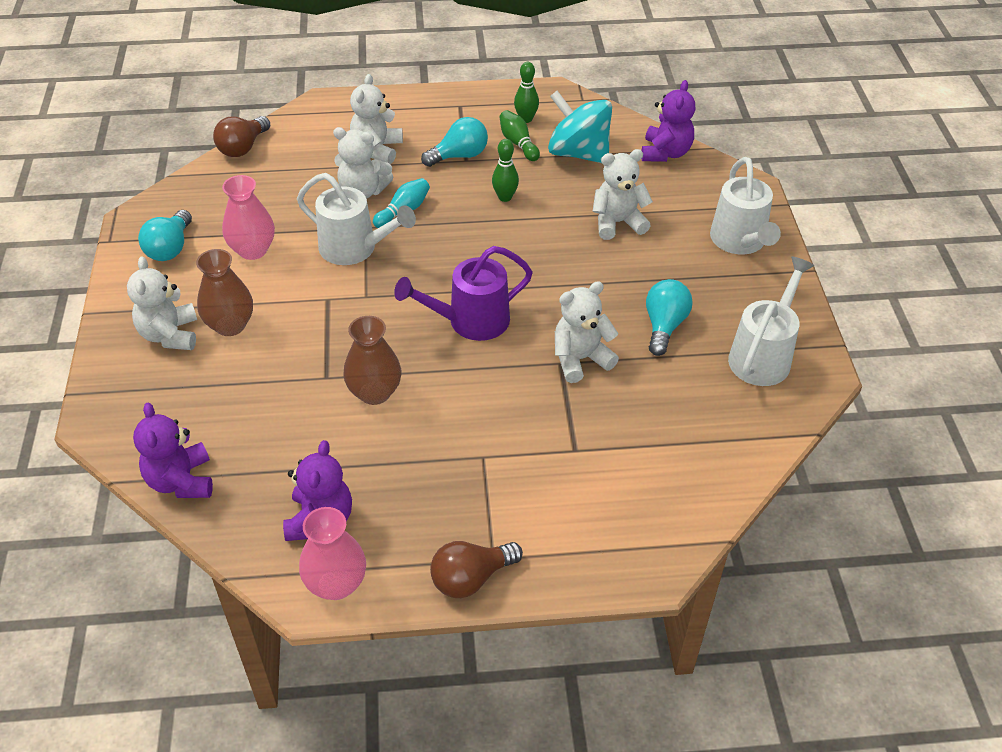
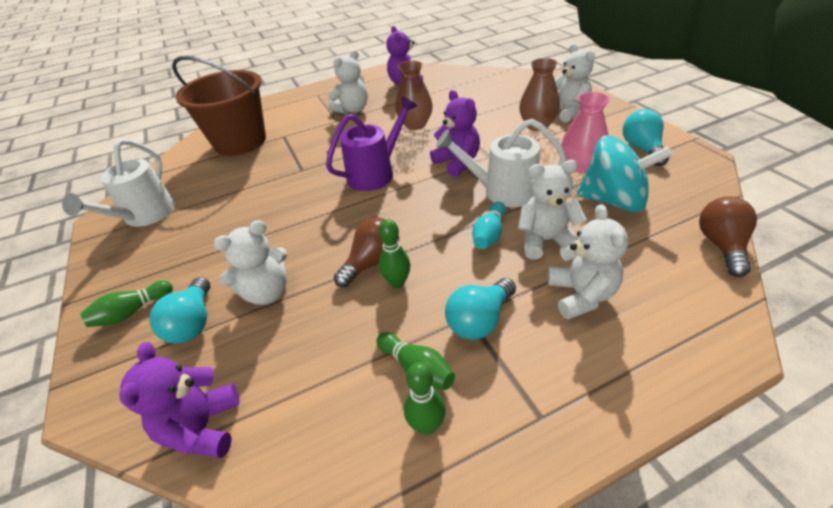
camera: 165 degrees right, 5 degrees down
(181, 481) = (484, 75): purple teddy bear -> purple teddy bear (457, 162)
(336, 584) = (384, 73): pink vase -> none
(471, 578) = (324, 88): brown light bulb -> brown light bulb (372, 262)
(578, 153) = (329, 381): turquoise spinning top -> turquoise spinning top (614, 200)
(580, 359) = (287, 175): white teddy bear -> white teddy bear (352, 109)
(645, 463) = (240, 141): none -> brown bucket
(664, 326) = (223, 213): turquoise light bulb -> turquoise light bulb (193, 323)
(740, 242) = (132, 312): white watering can -> green bowling pin

